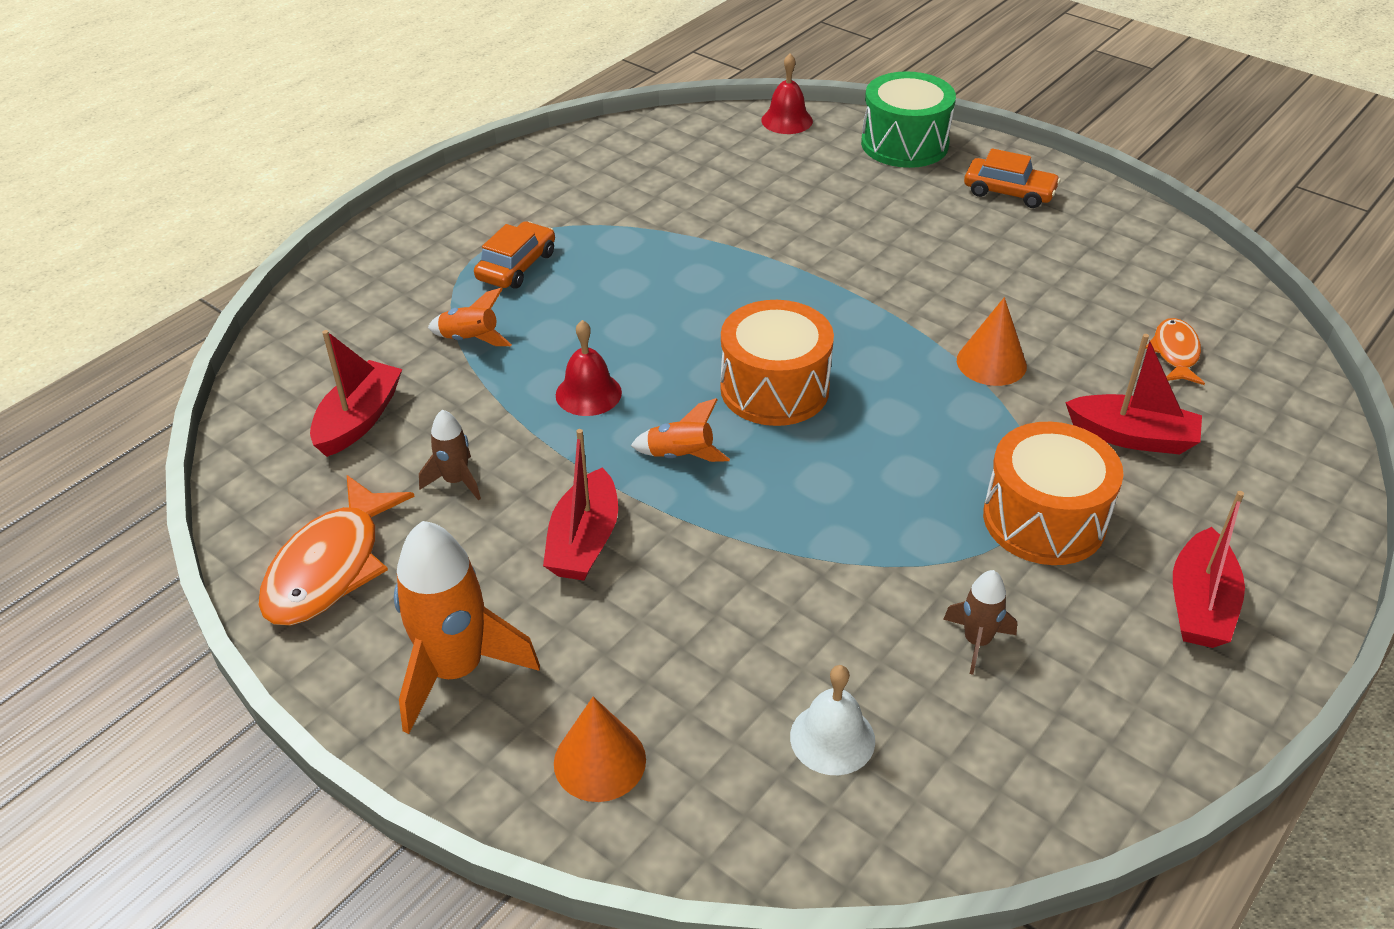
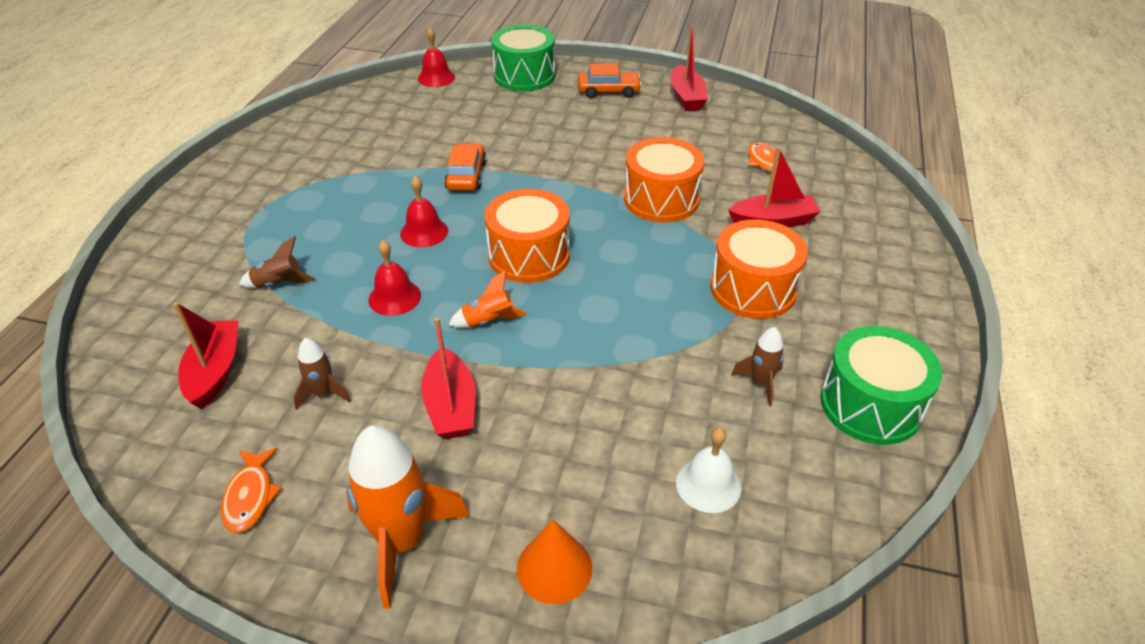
camera: 25 degrees left, 0 degrees up
(330, 566) = (250, 496): orange fish -> orange fish, size x0.57
(470, 339) = (279, 284): orange rocket -> brown rocket
(516, 266) = (288, 221): orange car -> orange car (466, 175)
(664, 323) = (424, 232): none -> red bell
(991, 363) = (661, 199): orange cone -> orange drum
(1110, 720) = (870, 405): none -> green drum
(1200, 604) = (875, 312): red boat -> red boat (686, 97)

